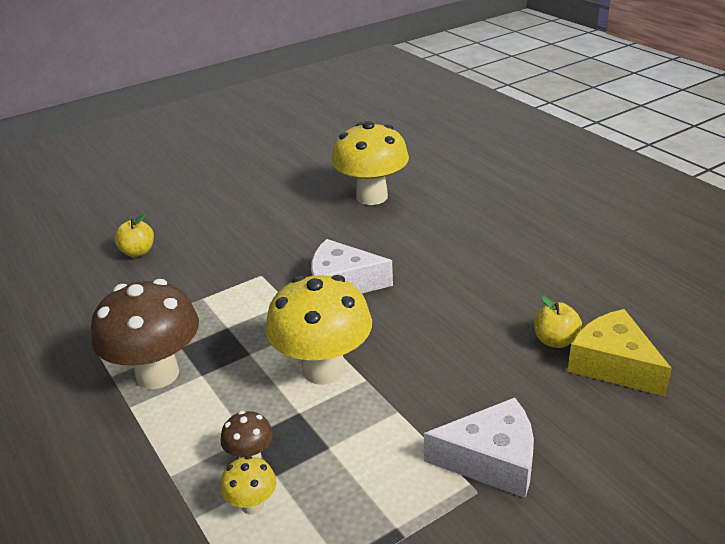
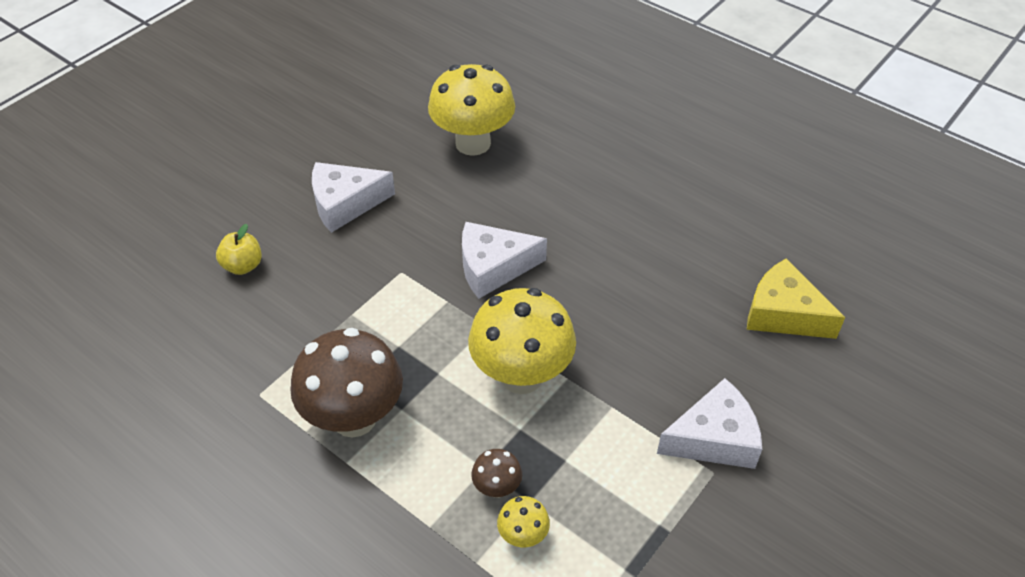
camera: 20 degrees left, 15 degrees up
(243, 223) = (345, 204): none -> white cheese
(555, 341) = (724, 297): yellow apple -> none

